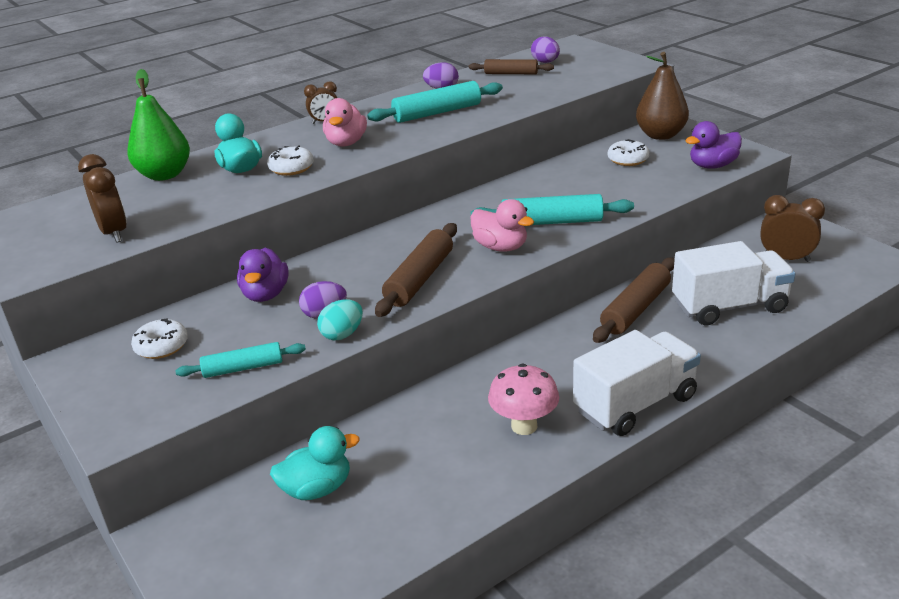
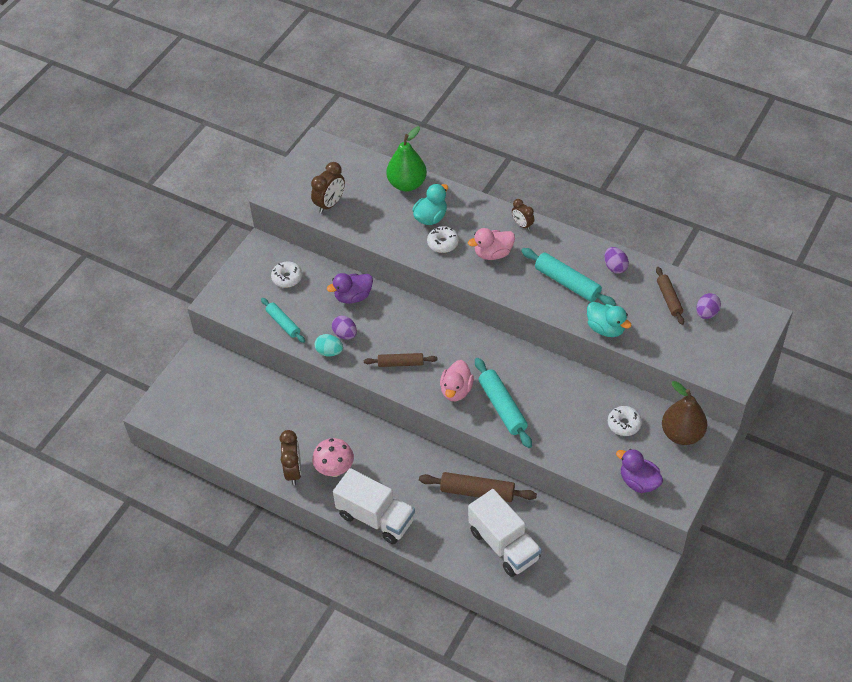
camera: 65 degrees right, 20 degrees up
(317, 488) = (252, 398): turquoise duck -> turquoise duck (606, 329)
(420, 279) = (400, 363): brown rolling pin -> brown rolling pin, size x0.64
(786, 259) = (586, 568): brown clock -> brown clock (293, 471)

